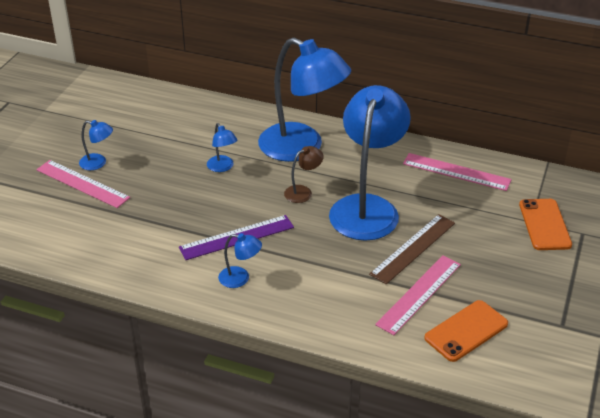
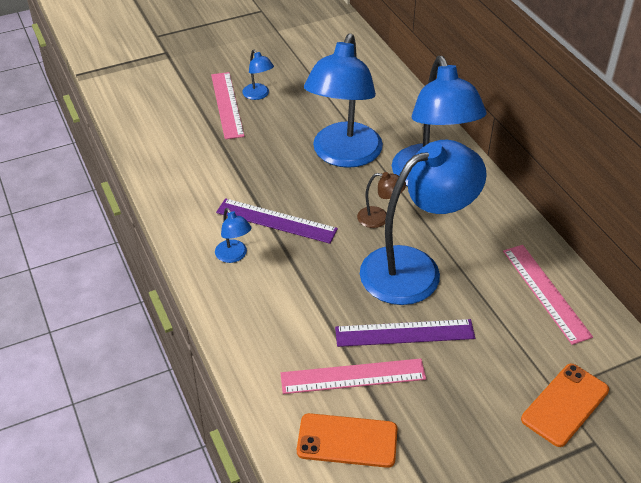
camera: 45 degrees right, 5 degrees up
(222, 167) = (343, 155): blue lamp -> blue lamp, size x2.43
(413, 248) = (404, 333): brown ruler -> purple ruler

